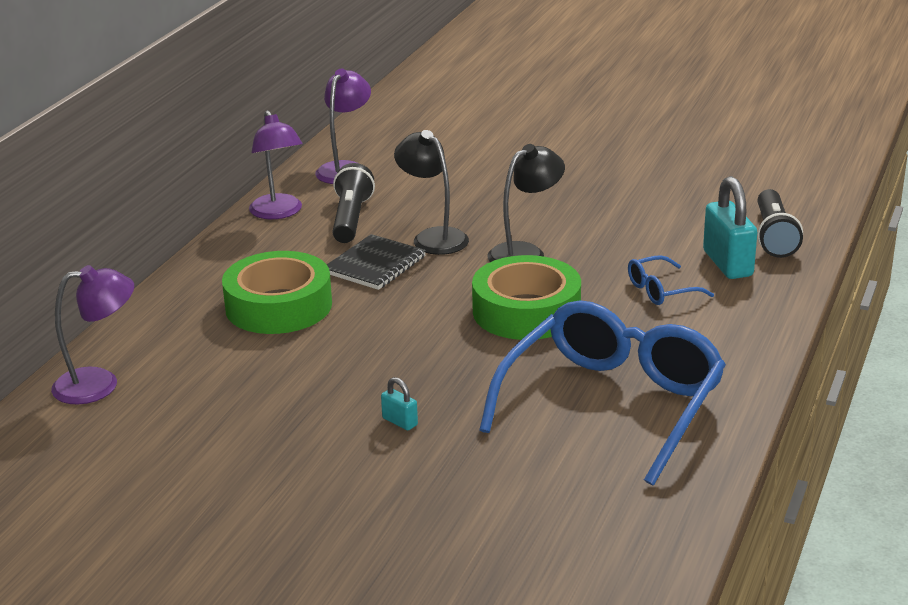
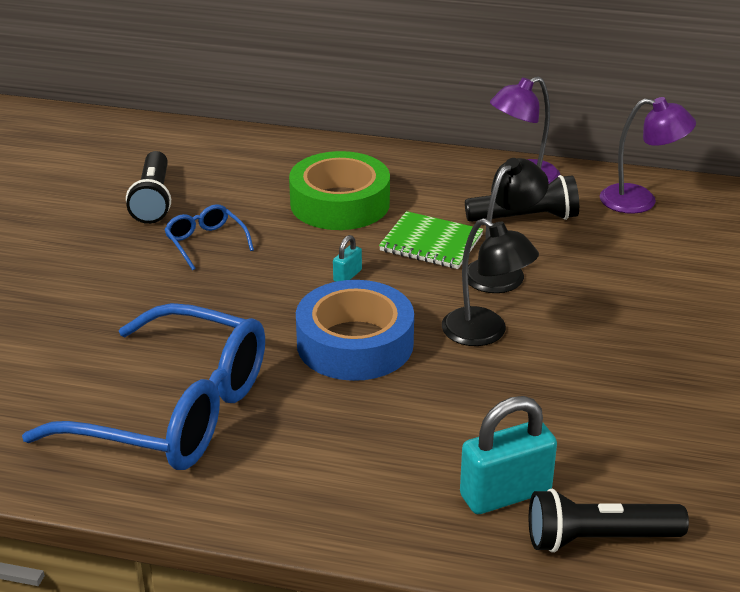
camera: 80 degrees right, 5 degrees up
(99, 384) = (204, 146): purple lamp -> none
(213, 419) = (153, 200): none -> black flashlight
(375, 265) = (431, 243): black notebook -> green notebook
(400, 422) = (146, 288): turquoise padlock -> turquoise padlock (347, 276)
(526, 311) = (355, 343): green tape -> blue tape
(661, 290) = (422, 438): blue glasses -> blue glasses (205, 242)

